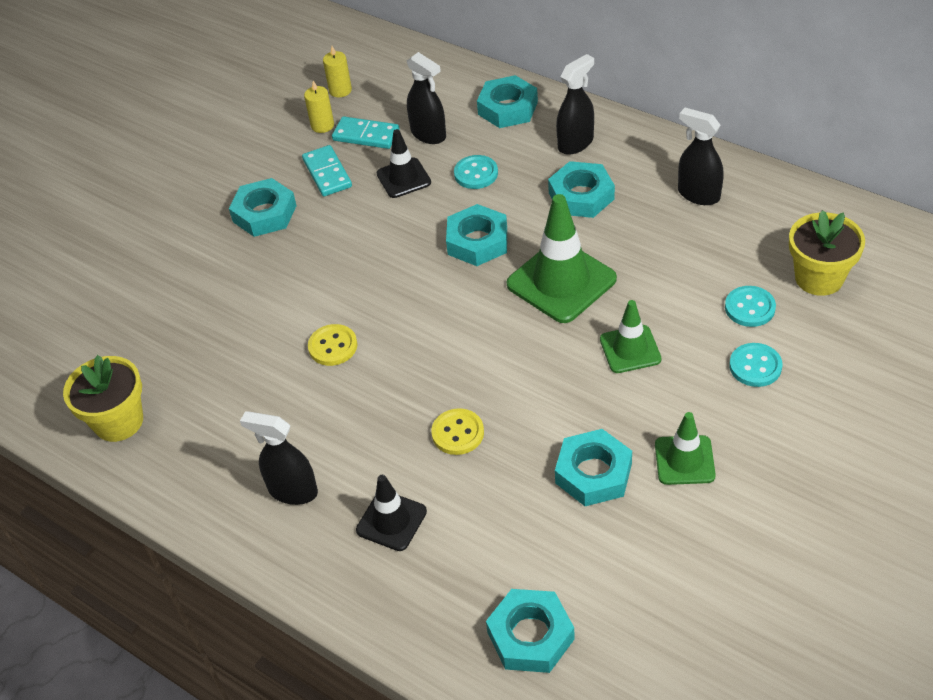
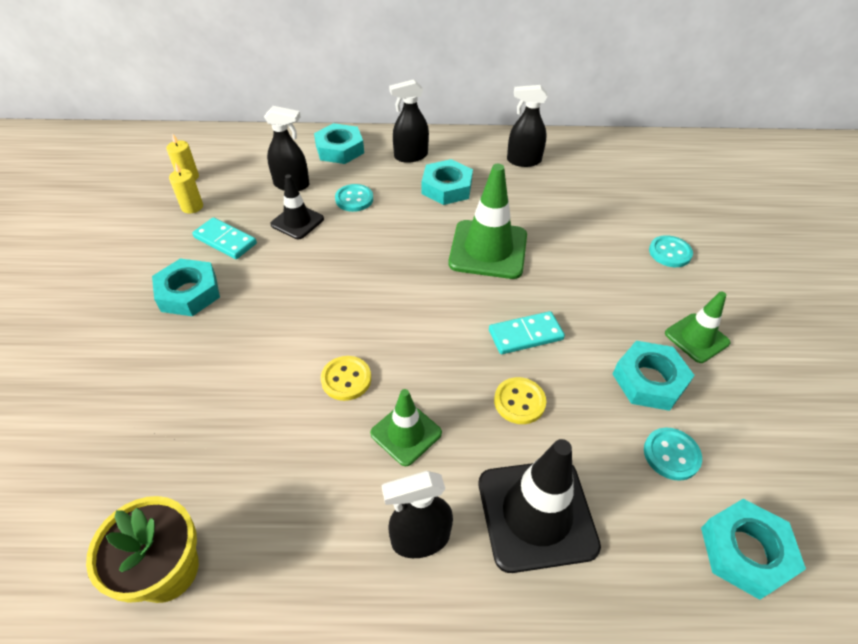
camera: 40 degrees left, 0 degrees up
(366, 135) = (238, 202): turquoise domino -> turquoise domino (525, 335)
(391, 521) = (536, 514): black traffic cone -> black traffic cone, size x1.71
(477, 241) = (398, 245): turquoise nut -> none
(575, 143) = (410, 156): black spray bottle -> black spray bottle turned 120 degrees counterclockwise
(630, 349) = (581, 276): green traffic cone -> green traffic cone (406, 433)
(749, 308) = (627, 217): turquoise button -> turquoise button (671, 455)
(819, 278) = (646, 183): yellow flower pot -> none

